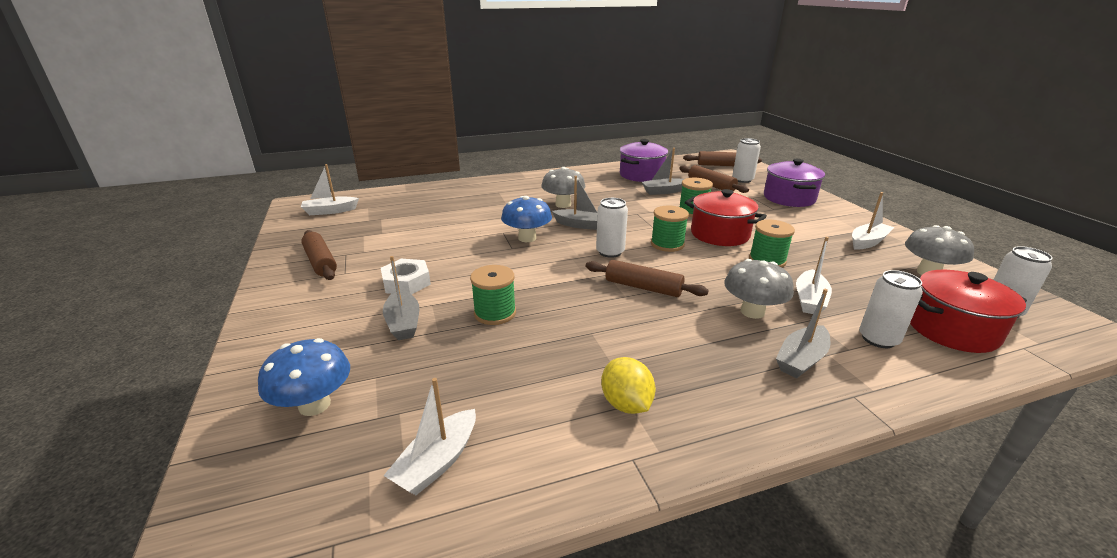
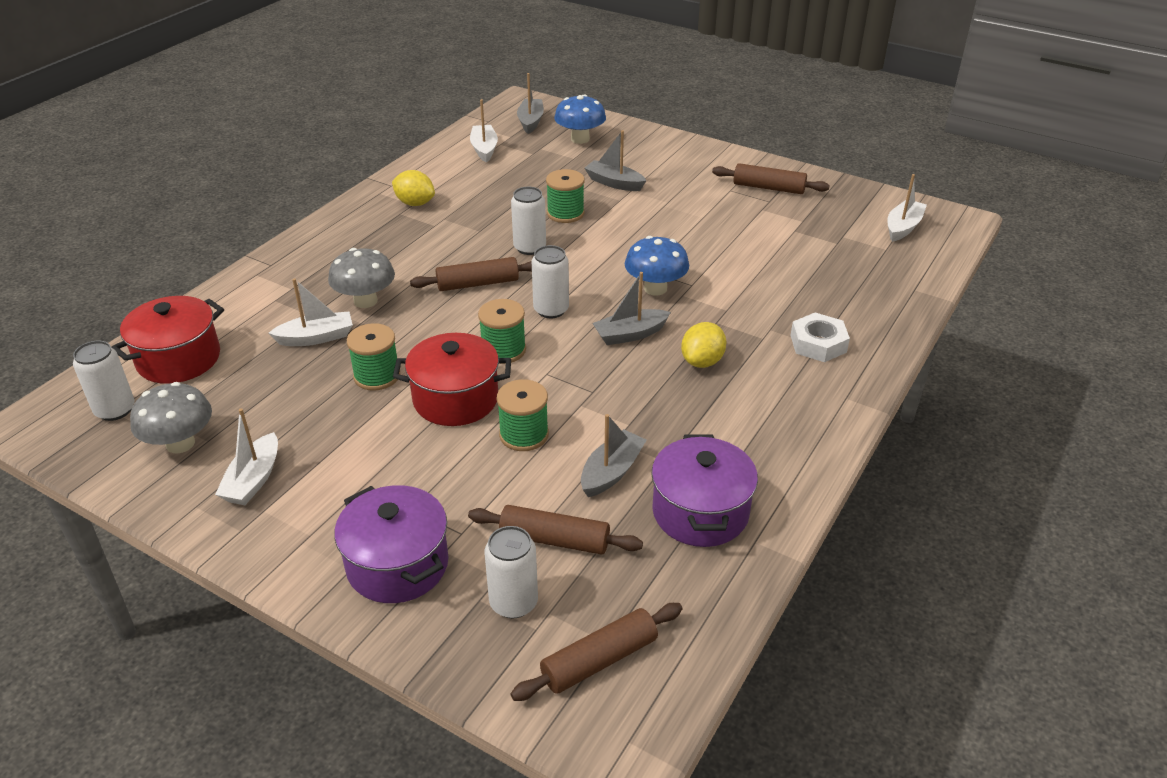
camera: 140 degrees right, 10 degrees up
(406, 282) = (670, 204): white nut -> white nut (818, 343)
(563, 204) = (702, 361): grey mushroom -> yellow lemon
(801, 359) = (312, 275): grey boat -> grey boat (530, 121)
(809, 300) = (316, 338): white boat -> white boat turned 90 degrees clockwise
(878, 339) = (250, 319): white can -> white can (529, 247)

